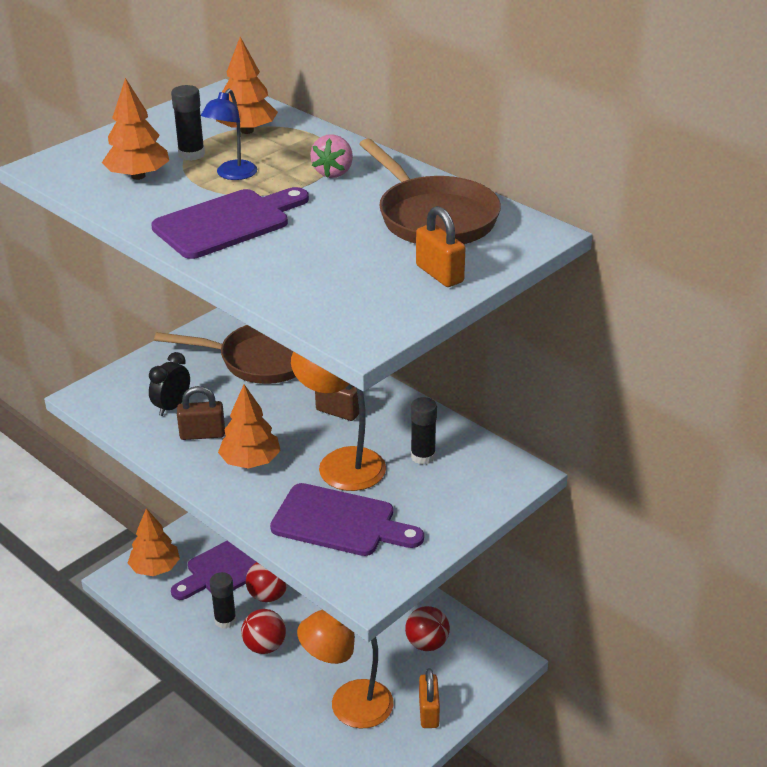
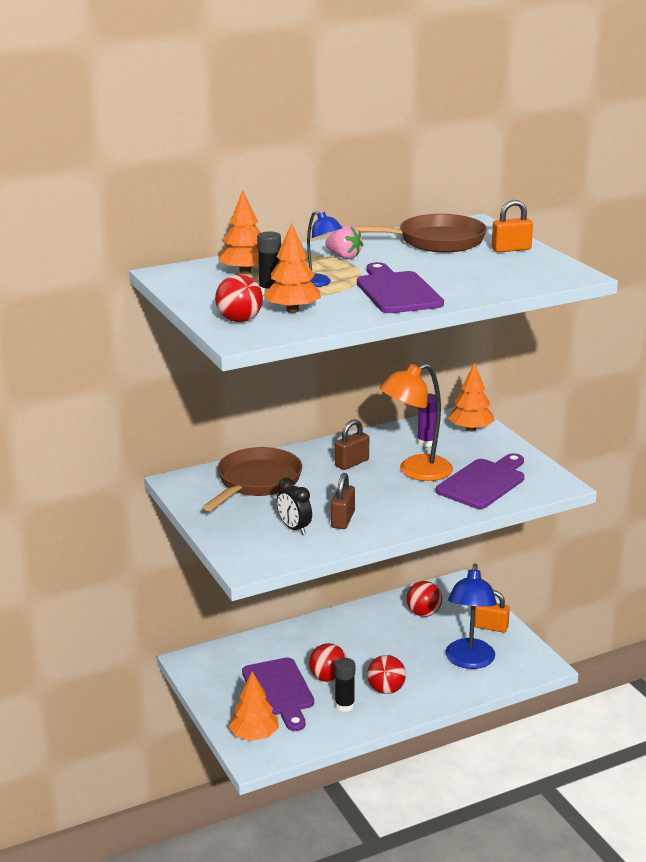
camera: 70 degrees left, 10 degrees down
(98, 156) = (239, 320): none -> red ball
(250, 461) = (392, 505): orange tree -> orange tree (471, 429)
(348, 706) = (469, 661): orange lamp -> blue lamp
(423, 456) = (426, 442): black glue stick -> purple glue stick

